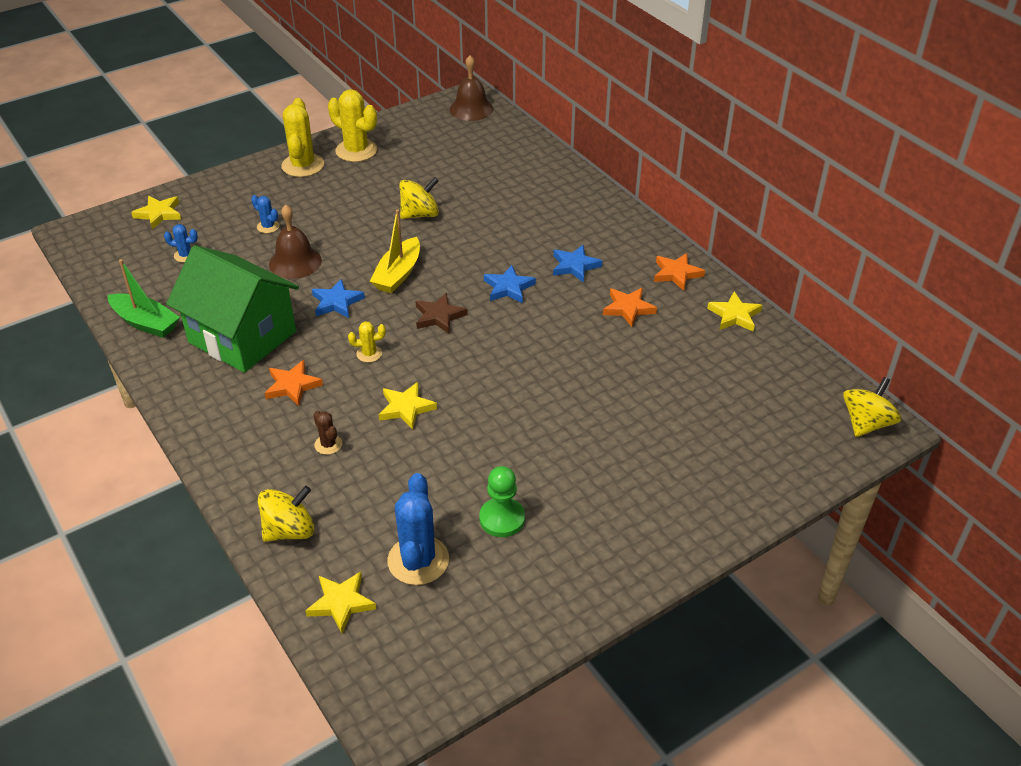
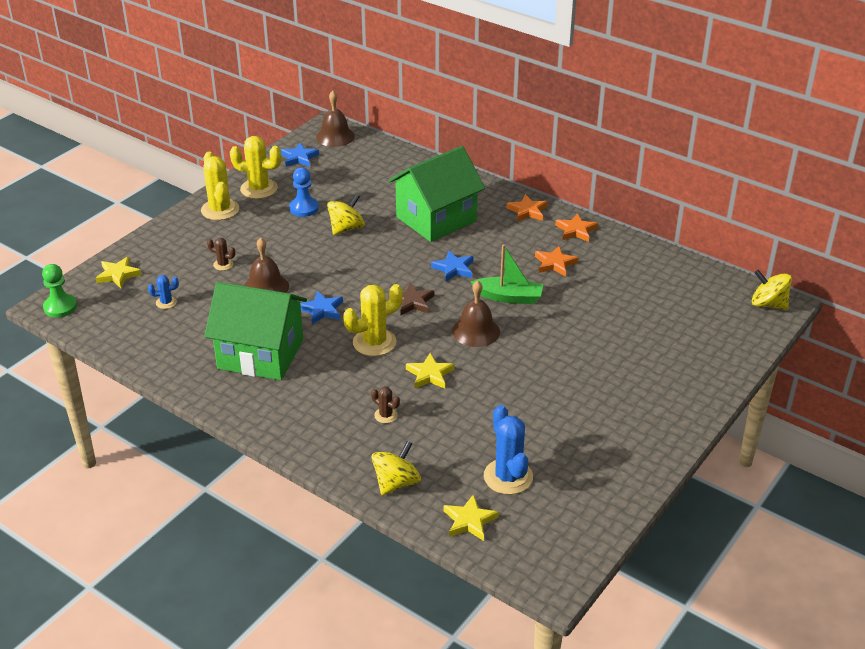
camera: 20 degrees left, 5 degrees down
(145, 323) = (168, 362): green boat -> green boat (508, 297)
(268, 226) = (223, 264): blue cactus -> brown cactus
(292, 386) = (328, 380): orange star -> orange star (527, 211)
(369, 354) = (374, 342): yellow cactus -> yellow cactus, size x2.02
(389, 182) = (304, 208): none -> blue pawn
(398, 274) = (358, 278): yellow boat -> none
(489, 369) = (476, 331): none -> brown bell
(502, 519) = (552, 432): green pawn -> green pawn (60, 307)
(523, 225) = (436, 219): none -> green house
(575, 266) = (495, 241): blue star -> blue star (299, 158)
(734, 315) = (635, 251): yellow star -> none
(866, 423) = (768, 304): yellow spinning top -> yellow spinning top turned 75 degrees counterclockwise

